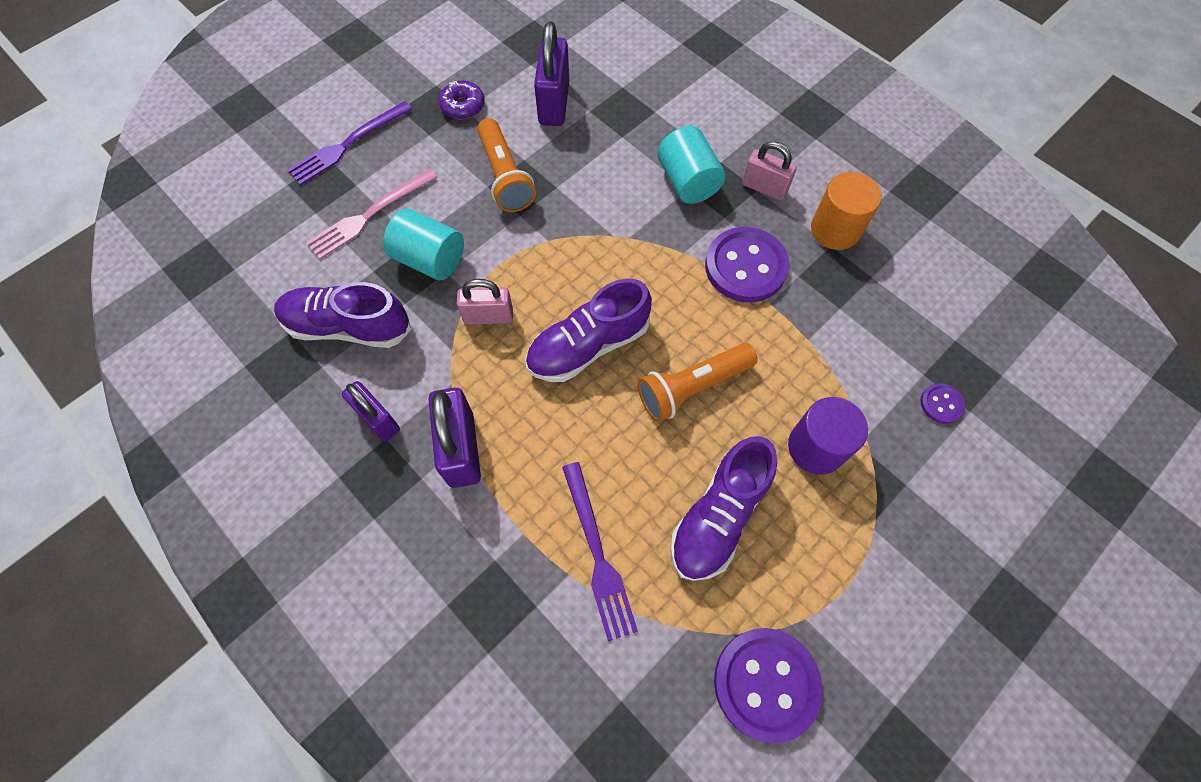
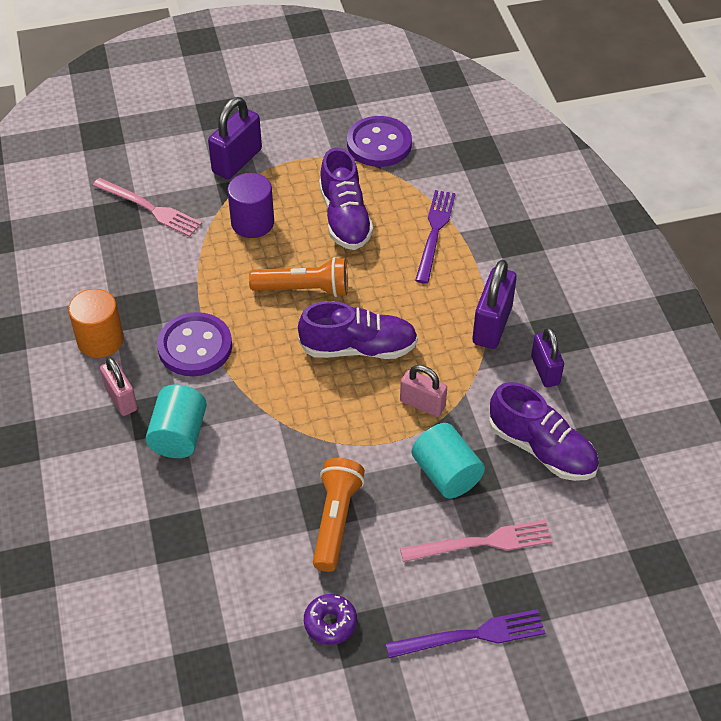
camera: 150 degrees left, 15 degrees down
(554, 103) = (237, 578): purple padlock -> purple padlock (237, 161)
(718, 516) = (345, 218): purple shoe -> purple shoe turned 105 degrees clockwise
(941, 404) = (150, 208): purple button -> pink fork

